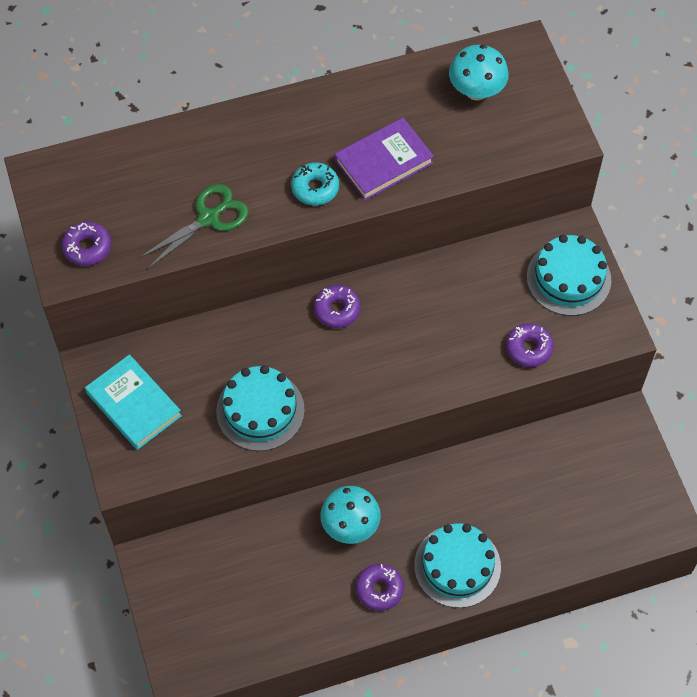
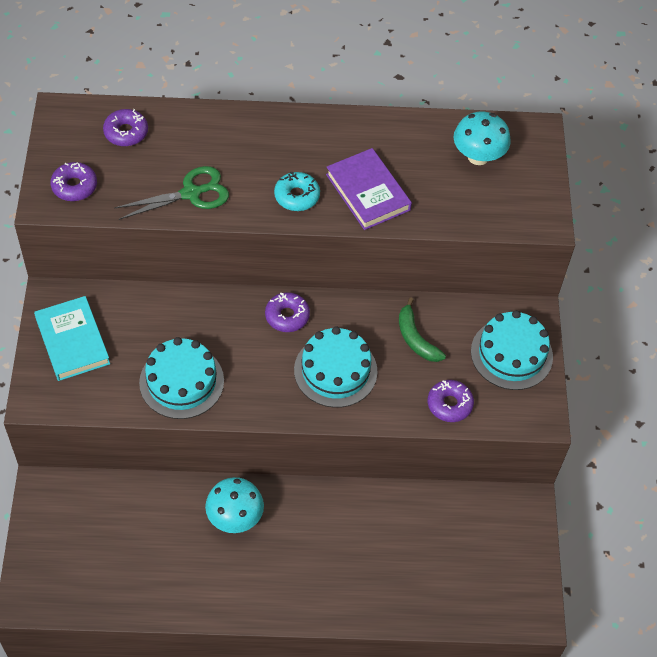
camera: 15 degrees right, 5 degrees down
(379, 589) = (238, 584): purple donut -> purple donut (126, 132)
(383, 162) = (368, 192): purple book -> purple book turned 75 degrees clockwise
(457, 566) = (318, 587): turquoise cake -> turquoise cake (335, 371)
(471, 292) = (416, 338): none -> green banana

